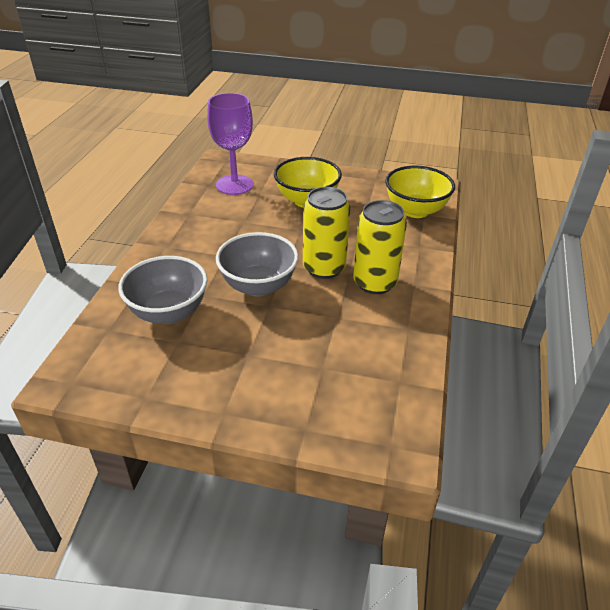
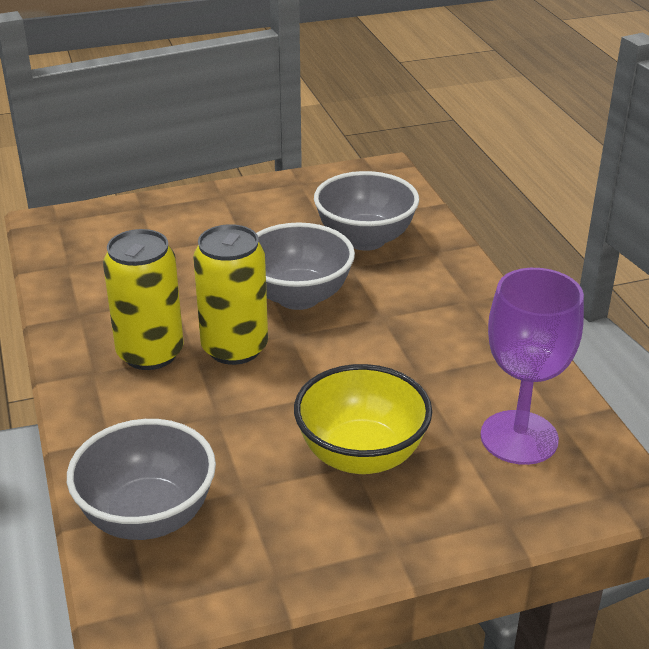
camera: 150 degrees right, 5 degrees down
(415, 210) = (148, 516): yellow bowl -> grey bowl

